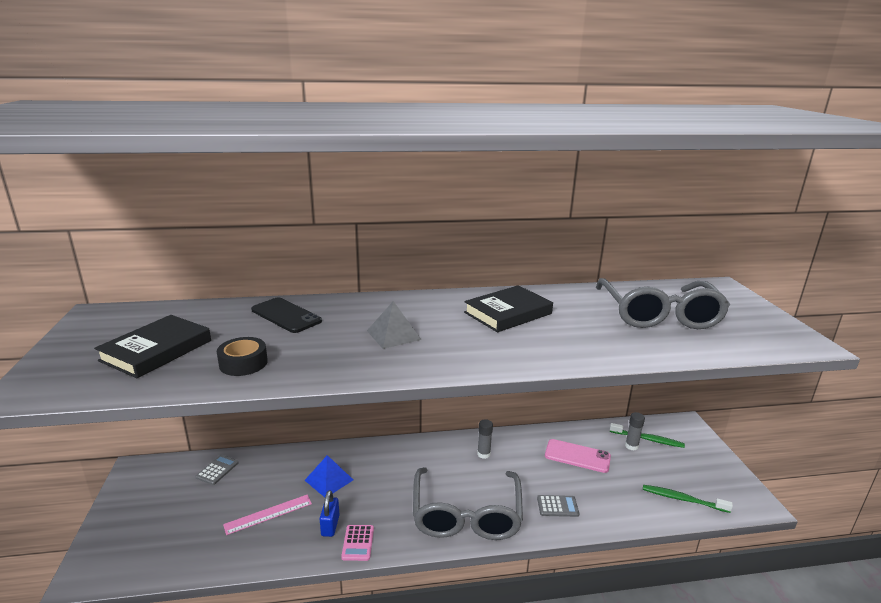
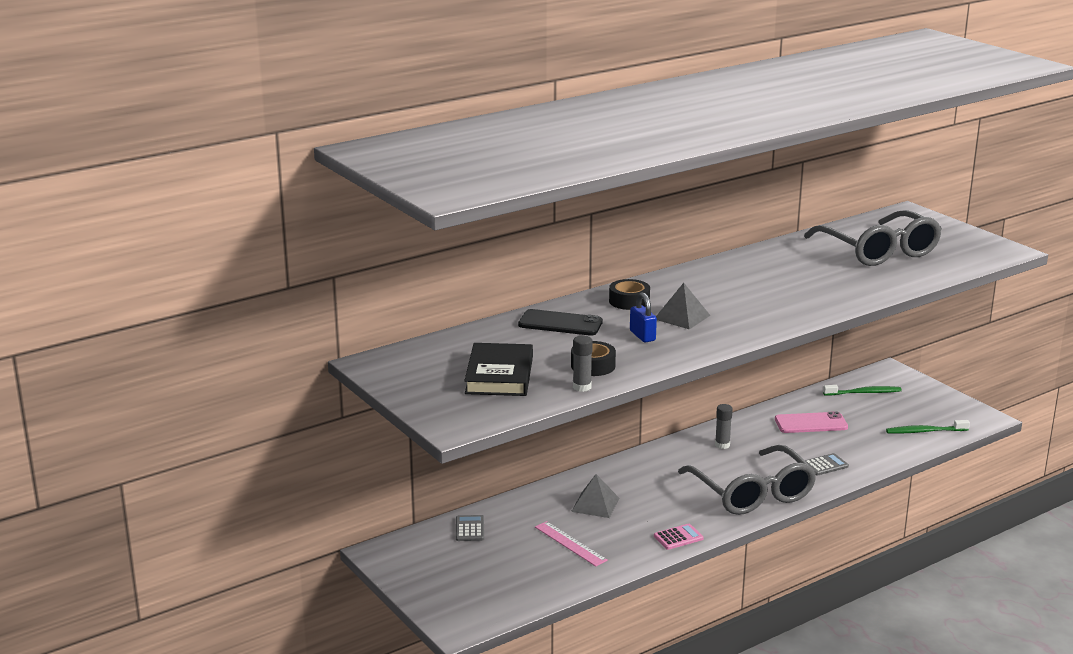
camera: 25 degrees left, 0 degrees up
(268, 514) = (570, 543): pink ruler -> pink ruler turned 75 degrees counterclockwise
(329, 480) = (595, 504): blue pyramid -> grey pyramid
(330, 525) = (639, 534): blue padlock -> blue padlock (642, 336)
(358, 543) = (678, 537): pink calculator -> pink calculator turned 90 degrees counterclockwise
(371, 309) = (629, 301): none -> black tape
(508, 313) = (753, 277): black book -> none
(631, 446) = (853, 402): grey glue stick -> grey glue stick (582, 387)

